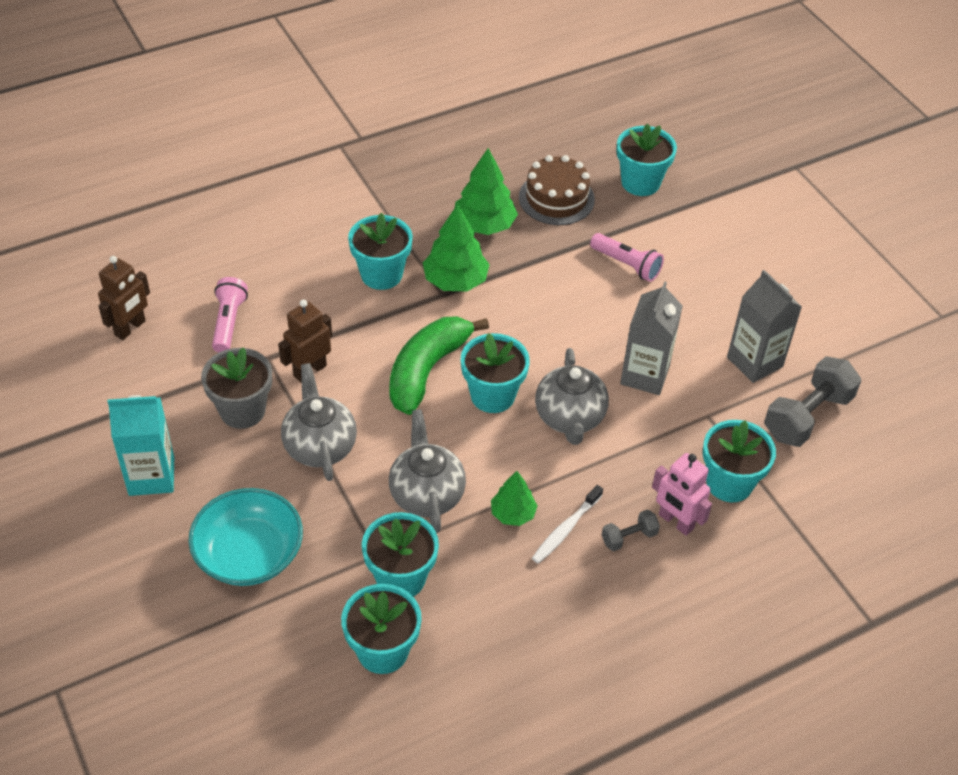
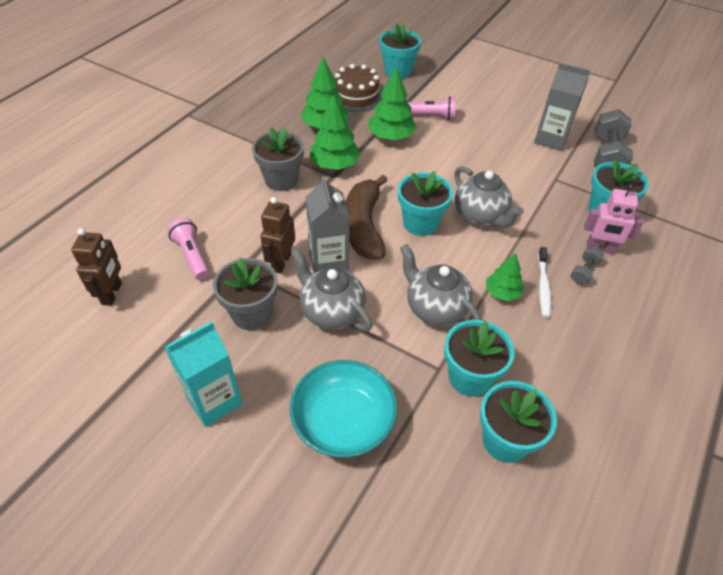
camera: 30 degrees left, 0 degrees up
(381, 274) = (281, 180): turquoise flower pot -> grey flower pot
(427, 370) = (364, 226): green banana -> brown banana
(552, 272) = (391, 136): none -> green tree
(645, 375) = (499, 172): grey carton -> grey carton (329, 263)

